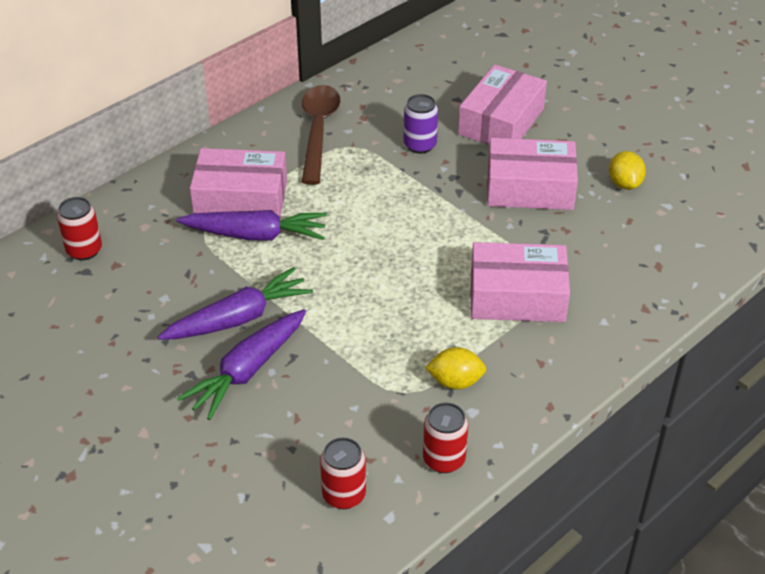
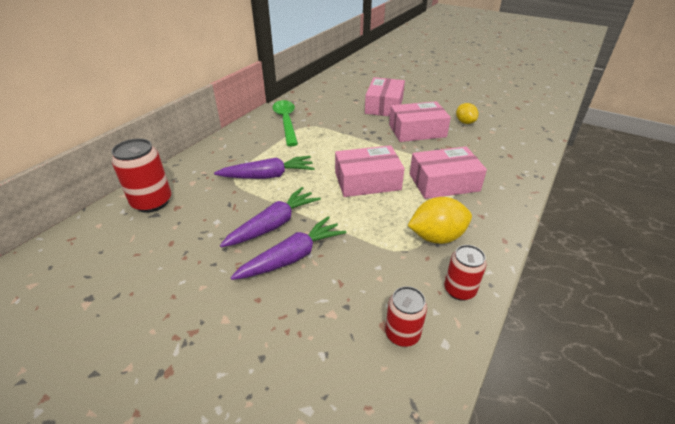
camera: 15 degrees left, 5 degrees down
(84, 250) = (152, 202): red can -> red can, size x1.58
(241, 199) = (251, 159): pink box -> pink box (367, 181)
(248, 370) = (292, 257): purple carrot -> purple carrot turned 150 degrees counterclockwise
(318, 131) = (286, 122): brown spoon -> green spoon
(420, 145) = (346, 120): purple can -> none
(455, 382) = (436, 237): yellow lemon -> yellow lemon, size x1.57

